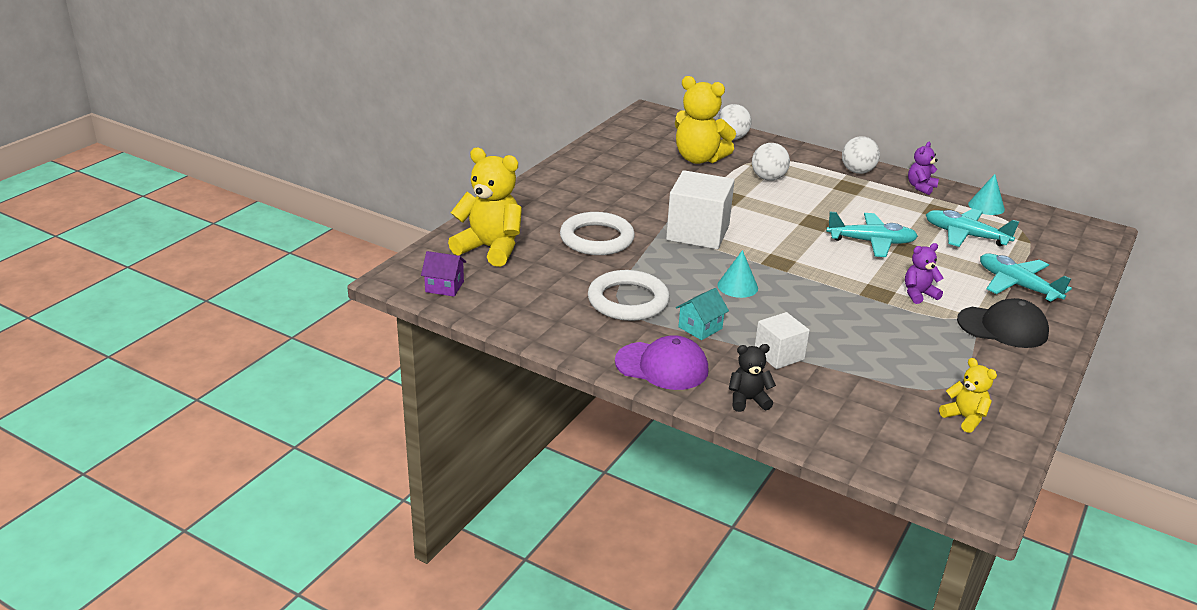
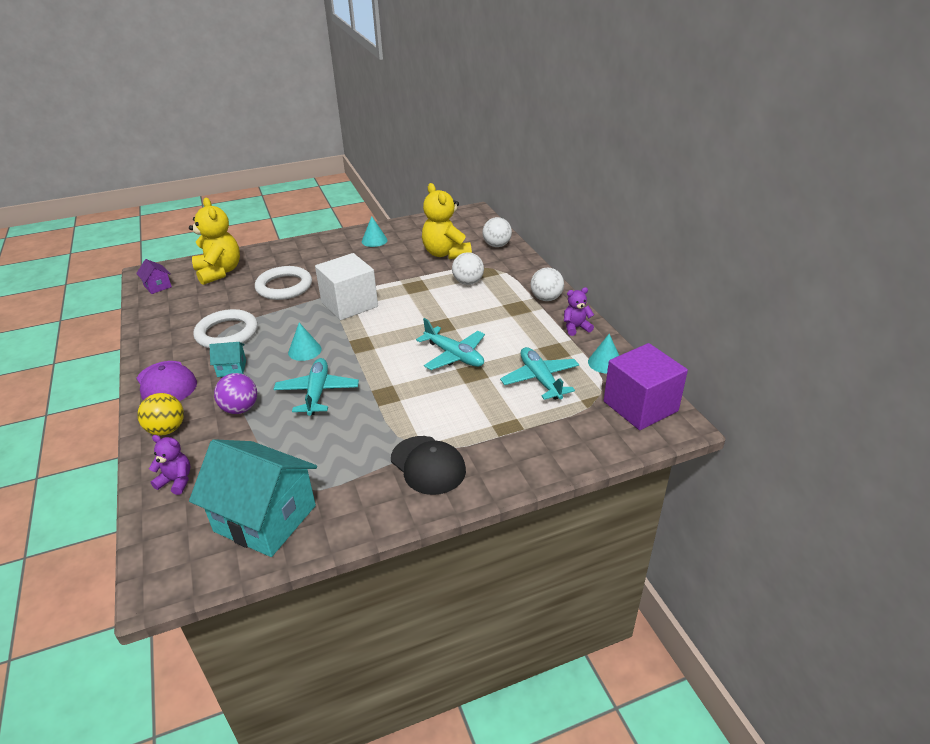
camera: 40 degrees right, 5 degrees up
(602, 166) = (374, 240): none -> turquoise cone
(748, 400) = (167, 429): black teddy bear -> yellow ball
(779, 355) = (240, 409): white cube -> purple ball
(918, 294) = (413, 409): purple teddy bear -> purple teddy bear (176, 481)
(964, 418) = (265, 518): yellow teddy bear -> turquoise house
(1017, 285) = (506, 437): turquoise plane -> turquoise plane (317, 392)
(1060, 228) = (640, 406): none -> purple cube

